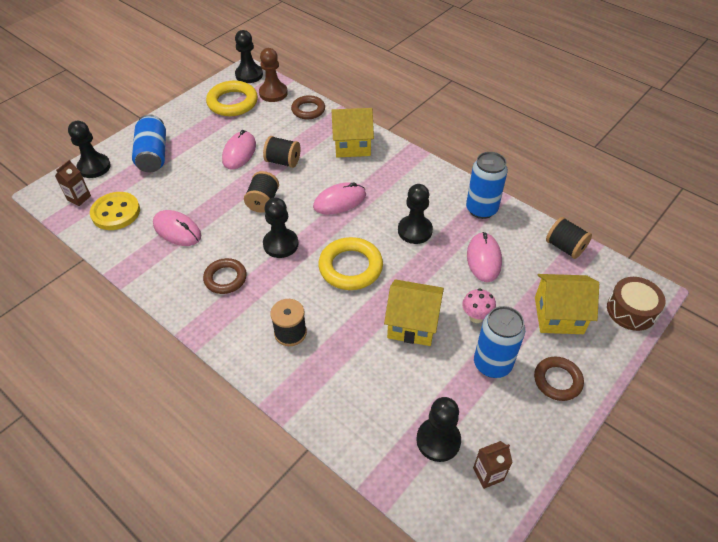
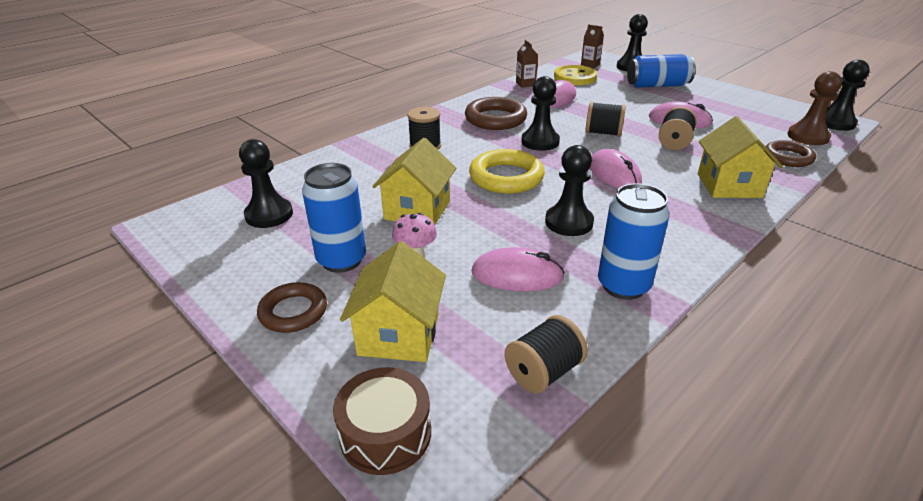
camera: 95 degrees right, 15 degrees down
(225, 278) = (495, 119): brown ring -> brown ring, size x1.52
(232, 102) = (769, 115): yellow ring -> none
(488, 474) = (213, 241): brown carton -> brown carton (525, 84)

